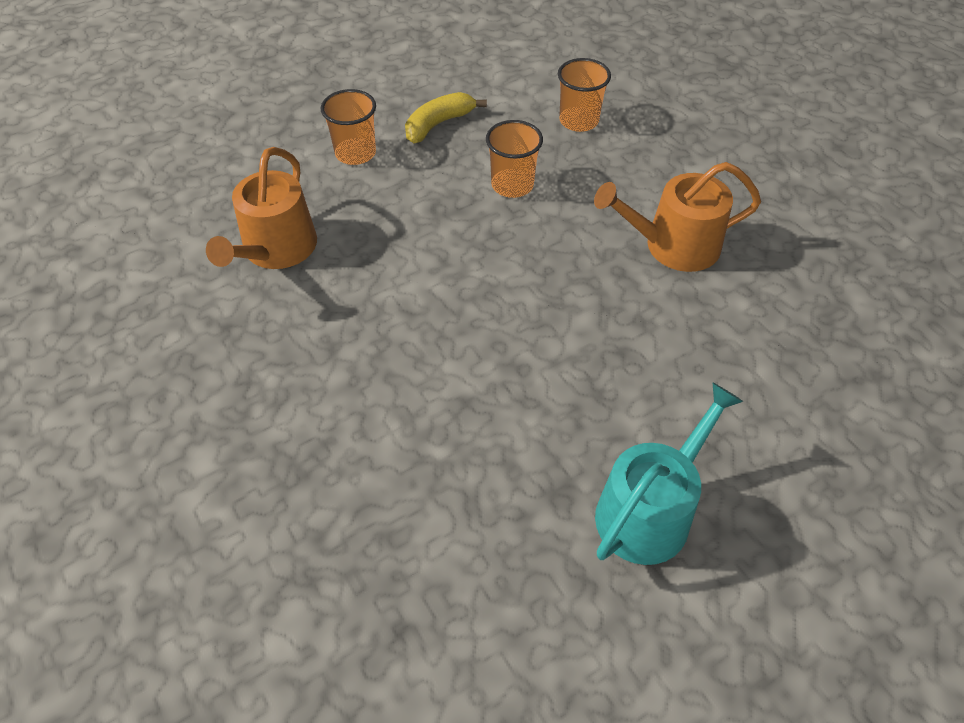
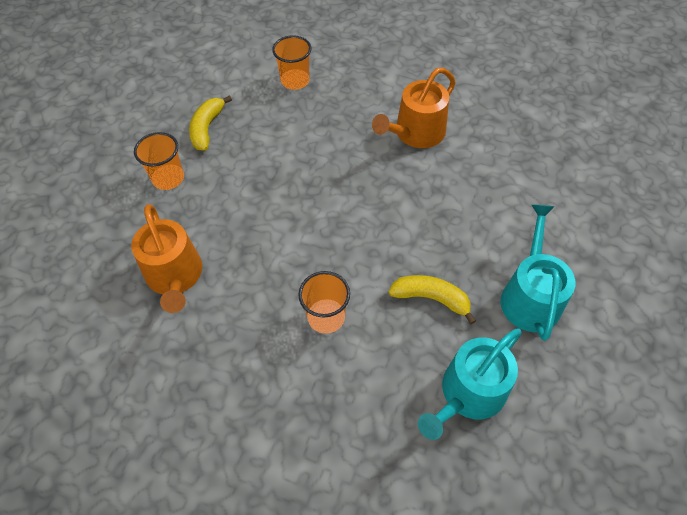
camera: 35 degrees left, 5 degrees up
(467, 567) = (468, 394): none -> turquoise watering can
(512, 185) = (291, 145): orange cup -> orange cup (326, 317)
(521, 435) = (431, 298): none -> yellow banana

